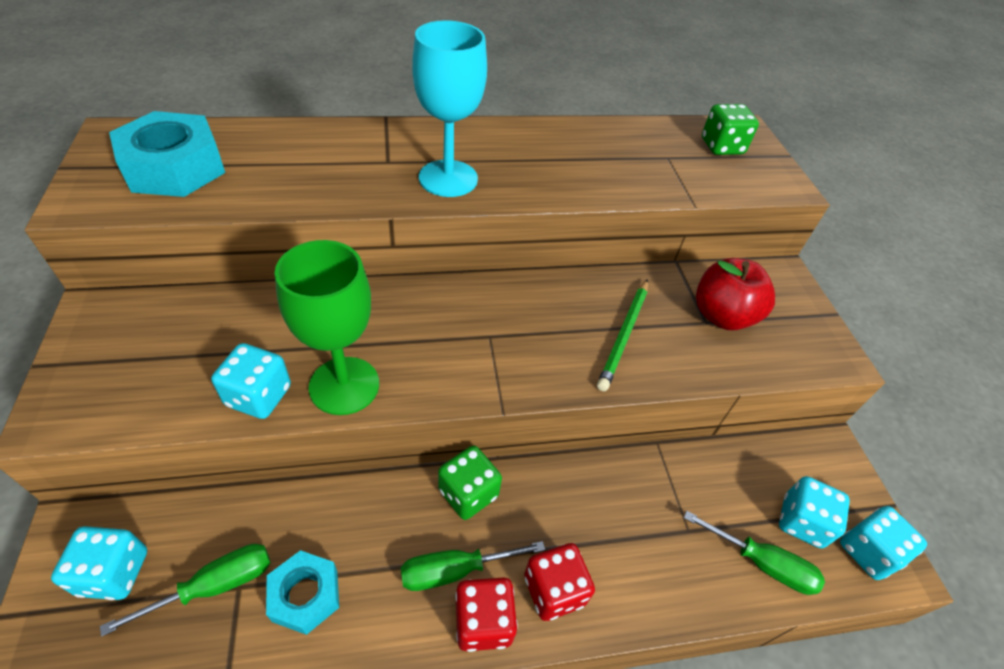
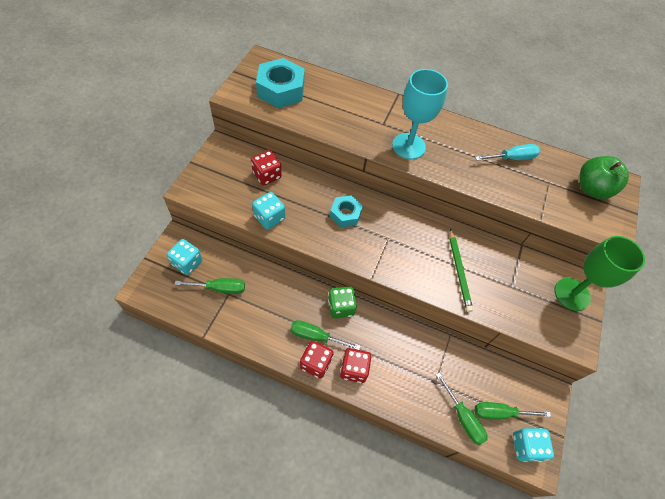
camera: 30 degrees right, 10 degrees up
(216, 326) = (267, 175): none -> red dice
(305, 595) = (251, 311): turquoise nut -> turquoise nut (345, 214)
(344, 385) = (307, 230): green goblet -> green goblet (572, 294)
(601, 145) = (512, 158): none -> turquoise screwdriver
(624, 335) = (459, 271): green pencil -> green pencil turned 60 degrees counterclockwise
(722, 147) = (592, 189): green dice -> green apple
(722, 316) = (525, 287): red apple -> none
(801, 522) = (500, 413): turquoise dice -> green screwdriver

